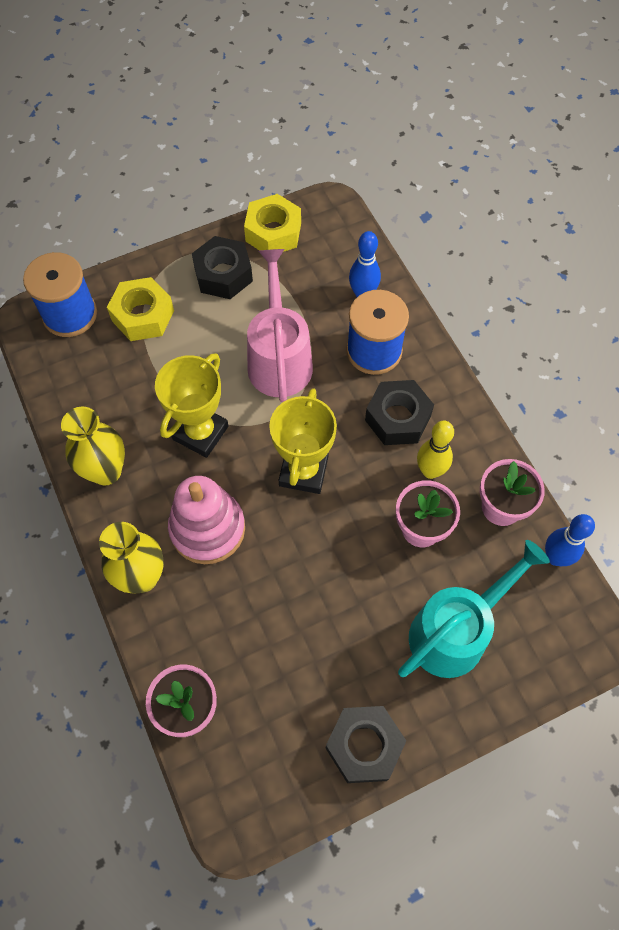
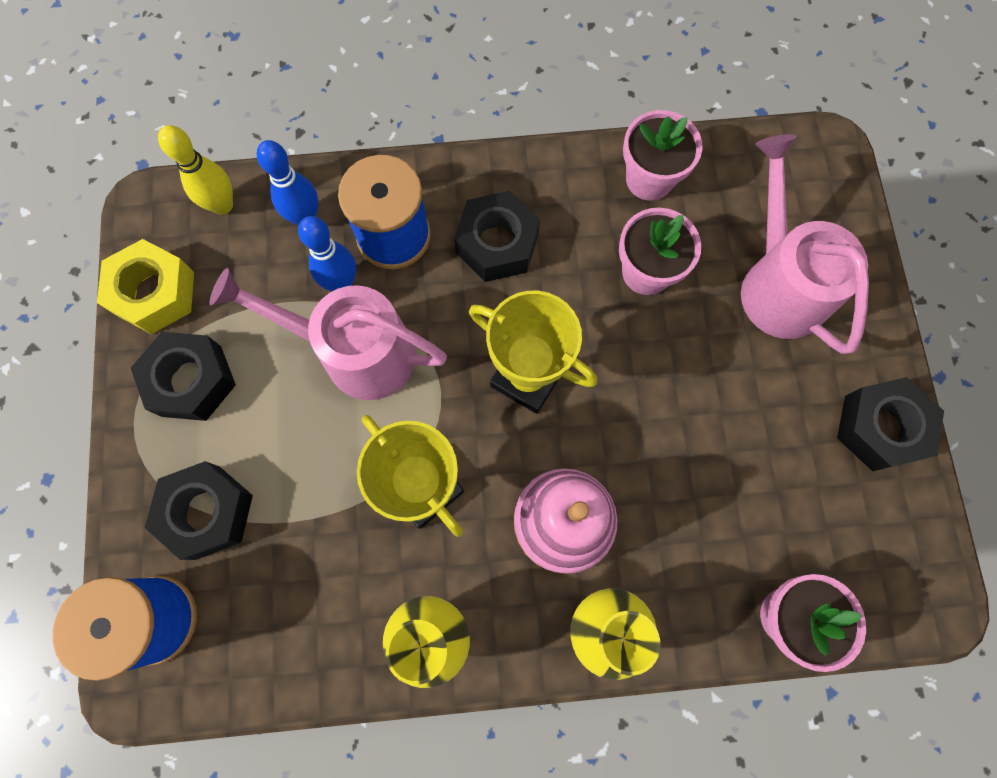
camera: 70 degrees left, 10 degrees up
(143, 316) = (207, 512): yellow nut -> black nut
(430, 471) = (579, 235): yellow bowling pin -> yellow bowling pin (223, 205)
(456, 630) = (777, 282): turquoise watering can -> pink watering can
(555, 557) = (725, 150): blue bowling pin -> blue bowling pin (342, 283)

